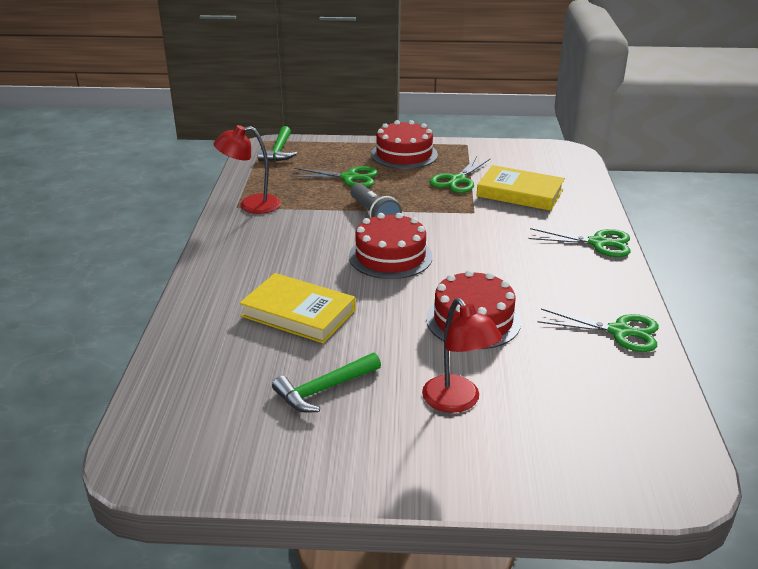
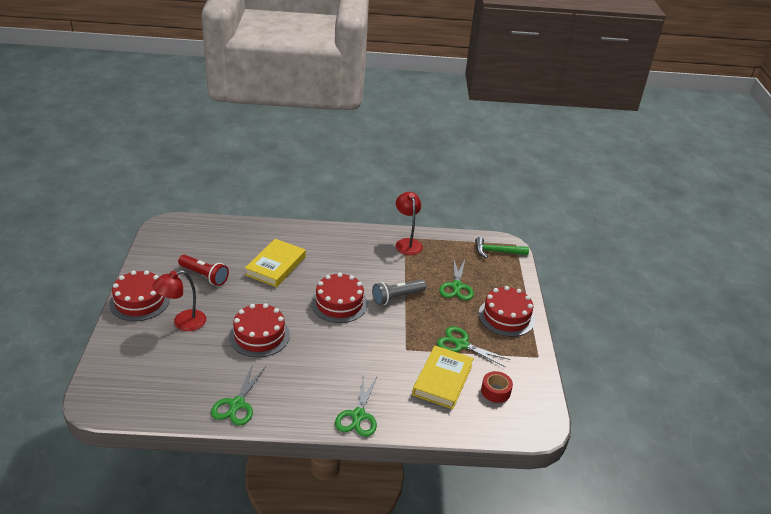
camera: 85 degrees right, 5 degrees up
(324, 389) = (204, 276): green hammer -> red flashlight
(404, 466) = (140, 301): none -> red cake
(526, 167) = (495, 391): none -> red tape

